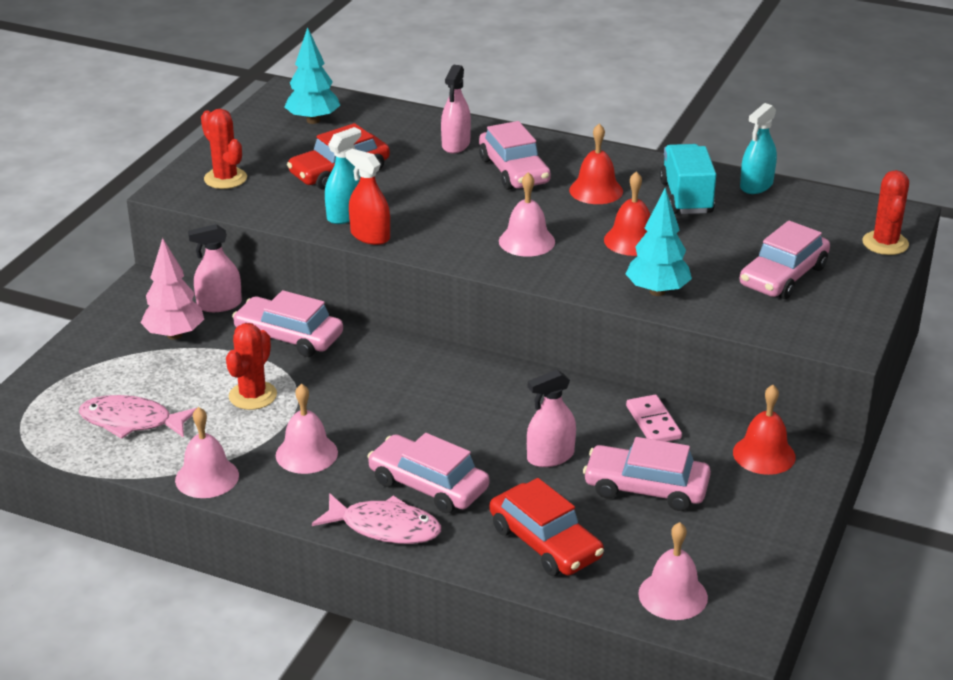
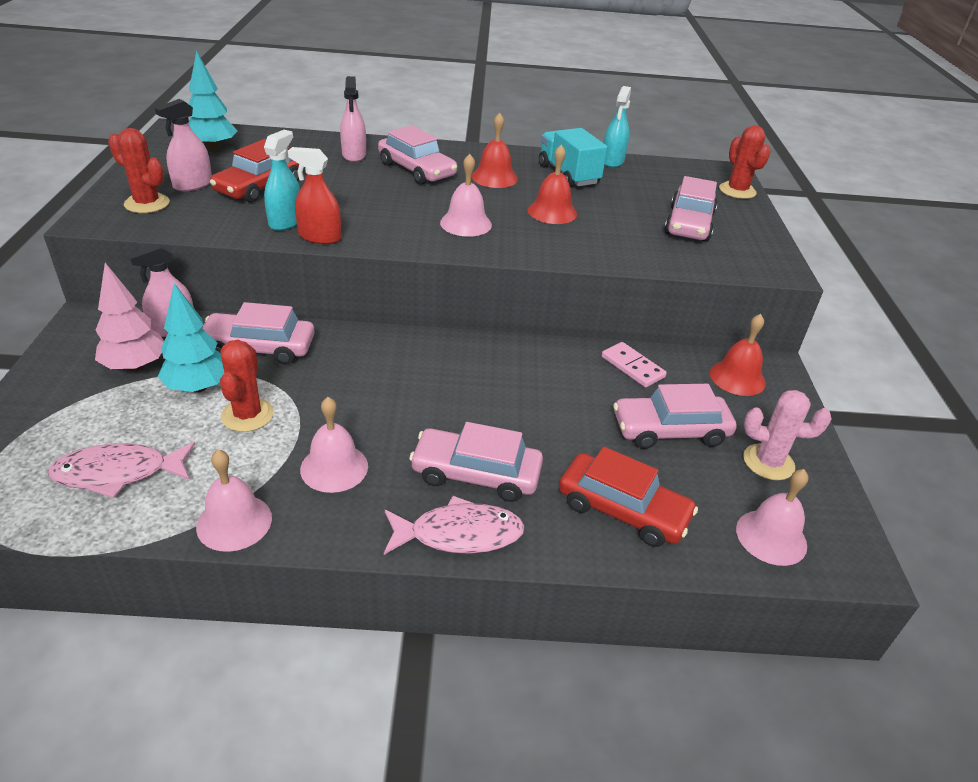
camera: 25 degrees left, 5 degrees up
(550, 457) = (570, 418): pink spray bottle -> pink spray bottle (193, 184)
(657, 291) = (604, 250): turquoise tree -> turquoise tree (198, 387)
(727, 537) = (768, 462): none -> pink cactus

